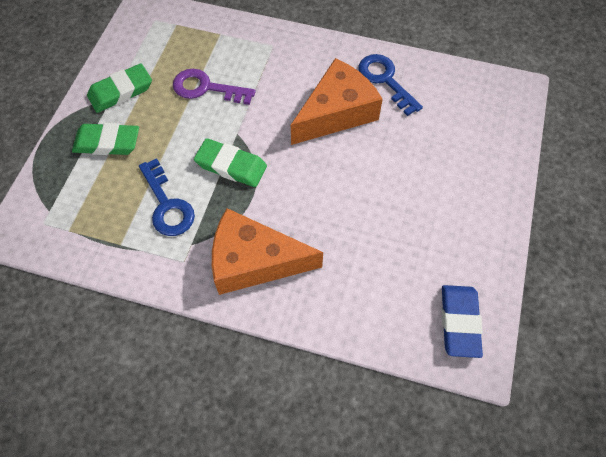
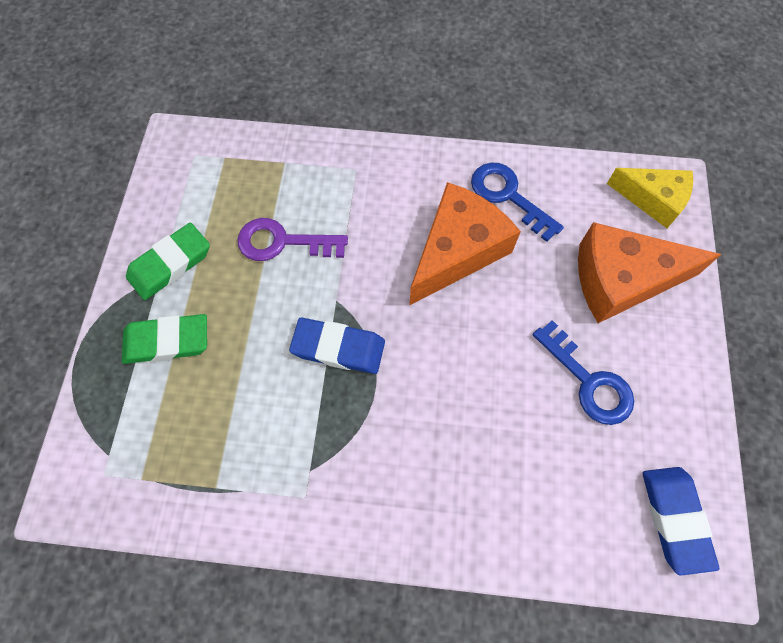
camera: 10 degrees left, 5 degrees up
(167, 205) = (266, 418): blue key -> blue key (588, 381)
(231, 166) = (338, 348): green eraser -> blue eraser
(254, 261) = (397, 480): orange cheese -> orange cheese (622, 280)
(499, 98) = (653, 199): none -> yellow cheese

